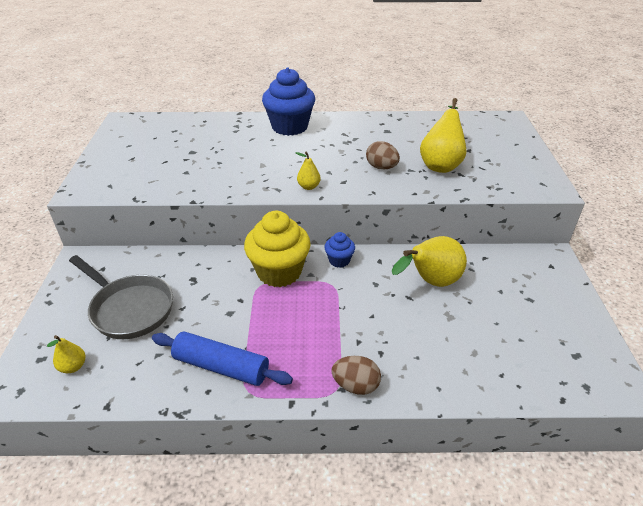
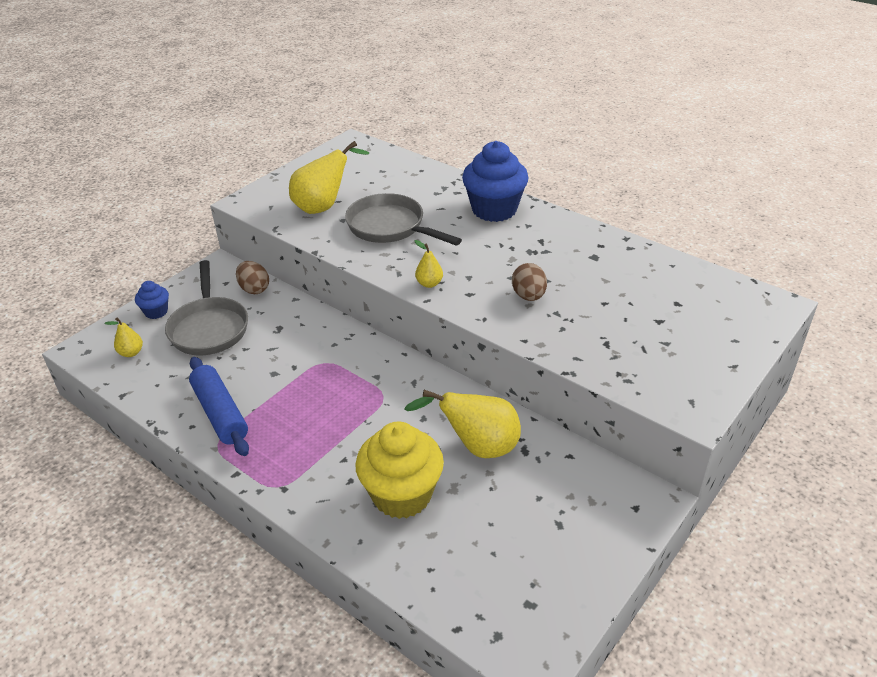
camera: 40 degrees right, 0 degrees up
(230, 163) = (390, 227): none -> grey pan
(279, 272) = (352, 359): yellow cupcake -> yellow cupcake (402, 495)
(339, 260) = (417, 377): blue cupcake -> blue cupcake (156, 312)
(355, 385) = (297, 493): brown egg -> brown egg (254, 289)
(441, 164) = (600, 322): yellow pear -> yellow pear (324, 206)

